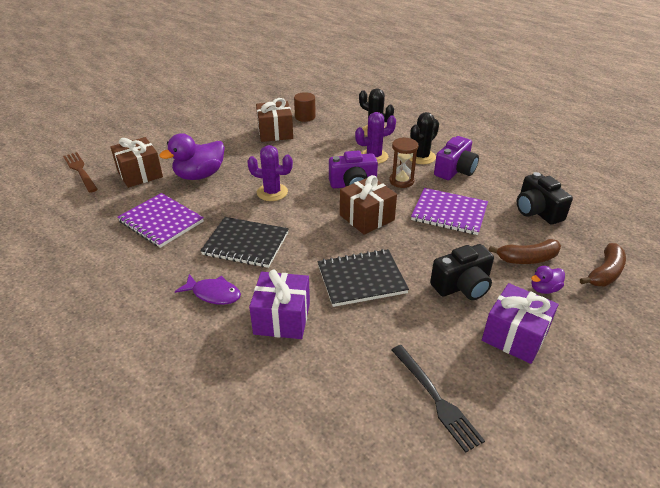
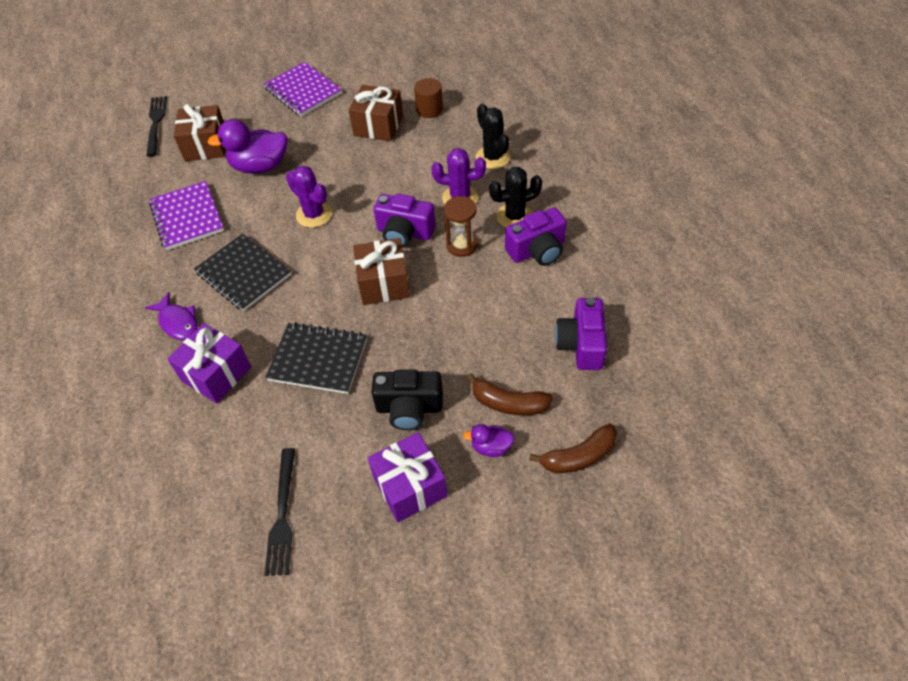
camera: 30 degrees right, 15 degrees up
(80, 170) = (156, 123): brown fork -> black fork
(449, 213) = (476, 310): purple notebook -> purple notebook (303, 91)
(537, 211) = (581, 344): black camera -> purple camera

